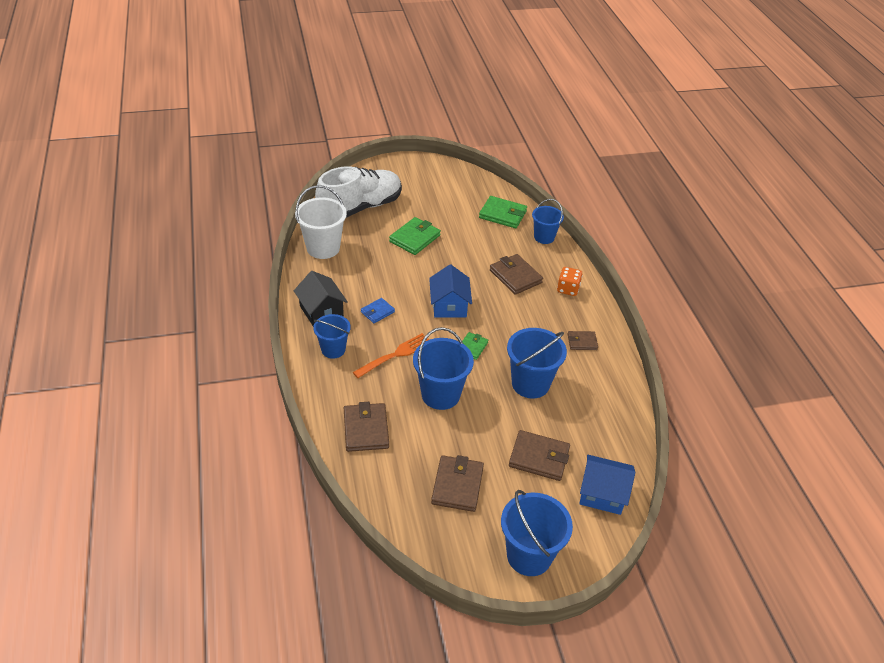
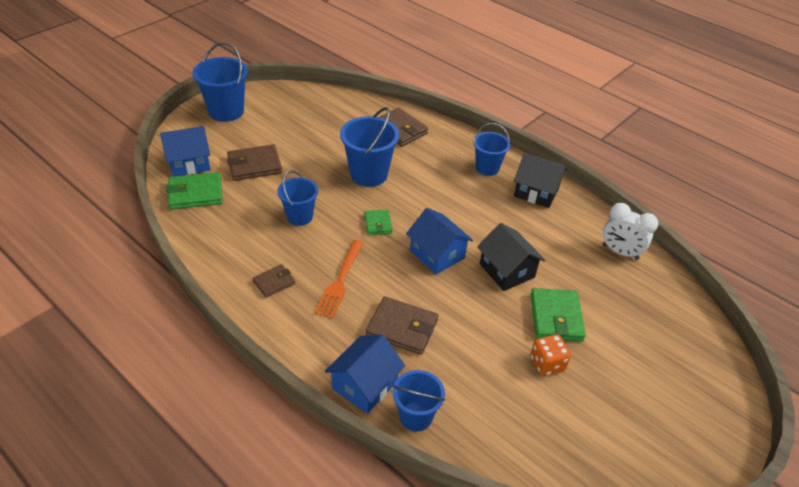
camera: 145 degrees right, 0 degrees up
(323, 248) = (620, 252): white bucket -> white clock
(360, 207) = (660, 327): white shoe -> none
(377, 312) = (492, 214): blue wallet -> none
(395, 355) = (435, 186): orange fork -> orange fork (340, 280)
(413, 274) = (507, 270): none -> black house
(457, 485) = (304, 126): brown wallet -> none
(502, 214) = (501, 426): green wallet -> green wallet (195, 193)
(530, 384) = (299, 216): blue bucket -> blue bucket, size x0.64
(561, 261) = (364, 385): none -> blue house
(568, 289) = (329, 344): orange dice -> orange dice (547, 364)

